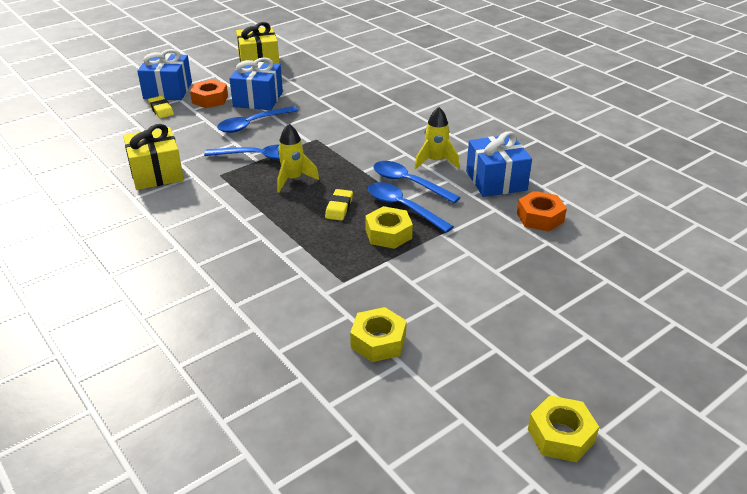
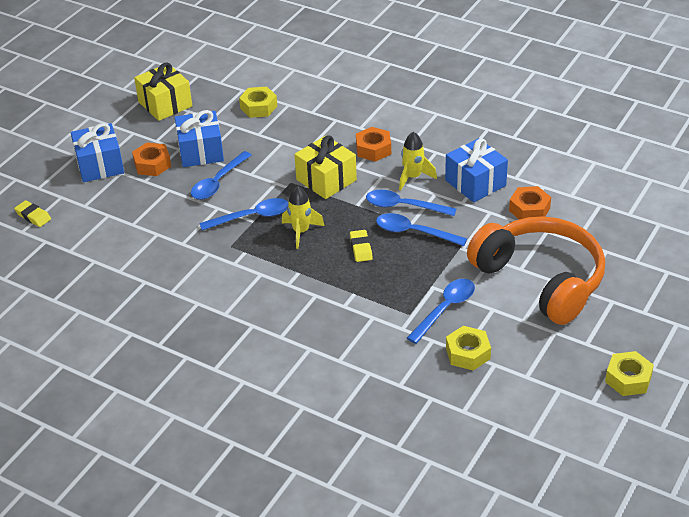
camera: 20 degrees left, 5 degrees up
(156, 173) = (171, 261): yellow gift -> yellow gift (326, 180)
(161, 110) = (113, 190): yellow eraser -> yellow eraser (33, 216)
(385, 288) = (445, 309): none -> blue spoon
(388, 234) = (418, 261): yellow nut -> yellow nut (258, 107)
(413, 131) = (373, 149): none -> orange nut
(513, 288) = (541, 279): none -> orange headphones

